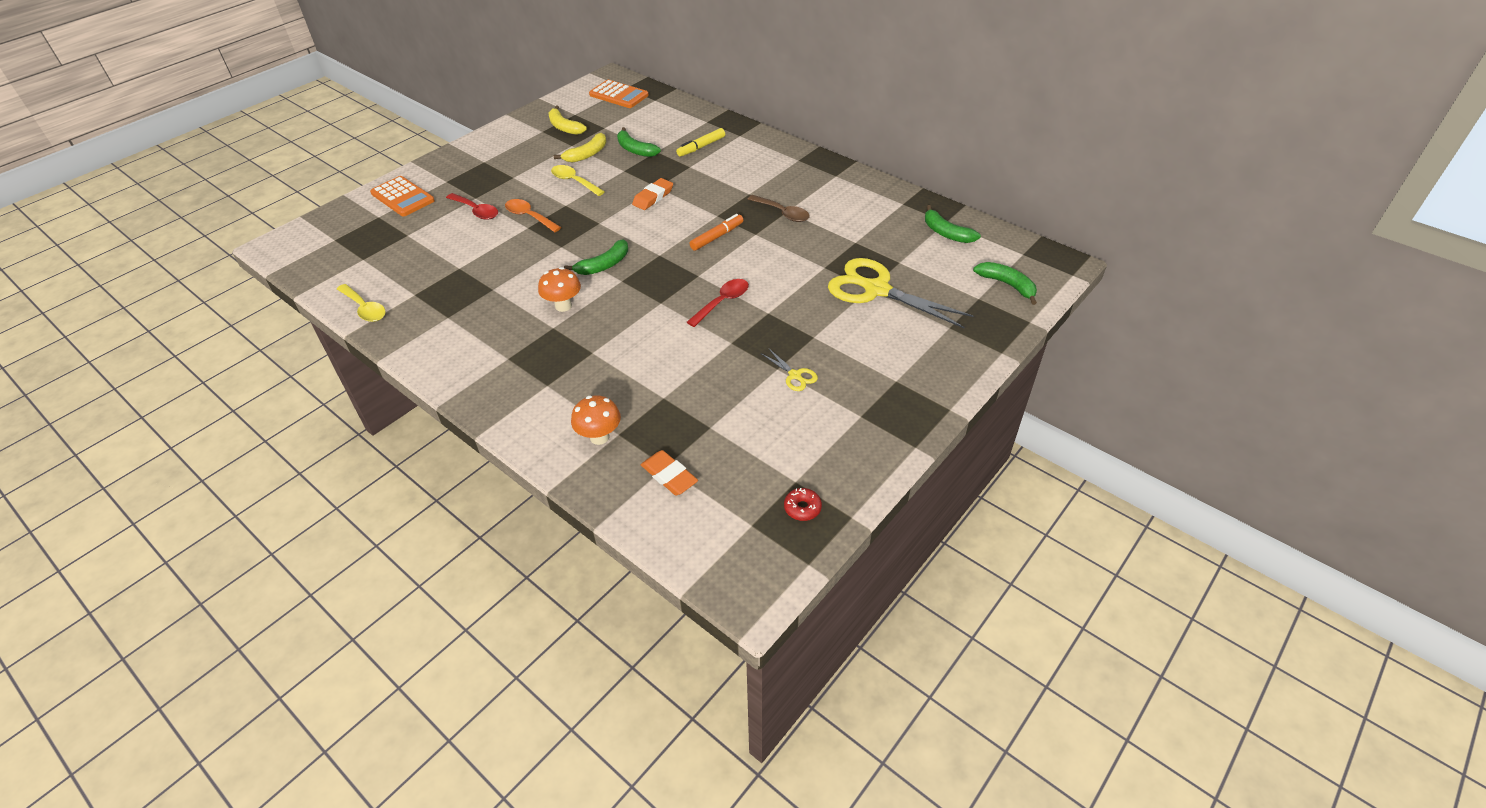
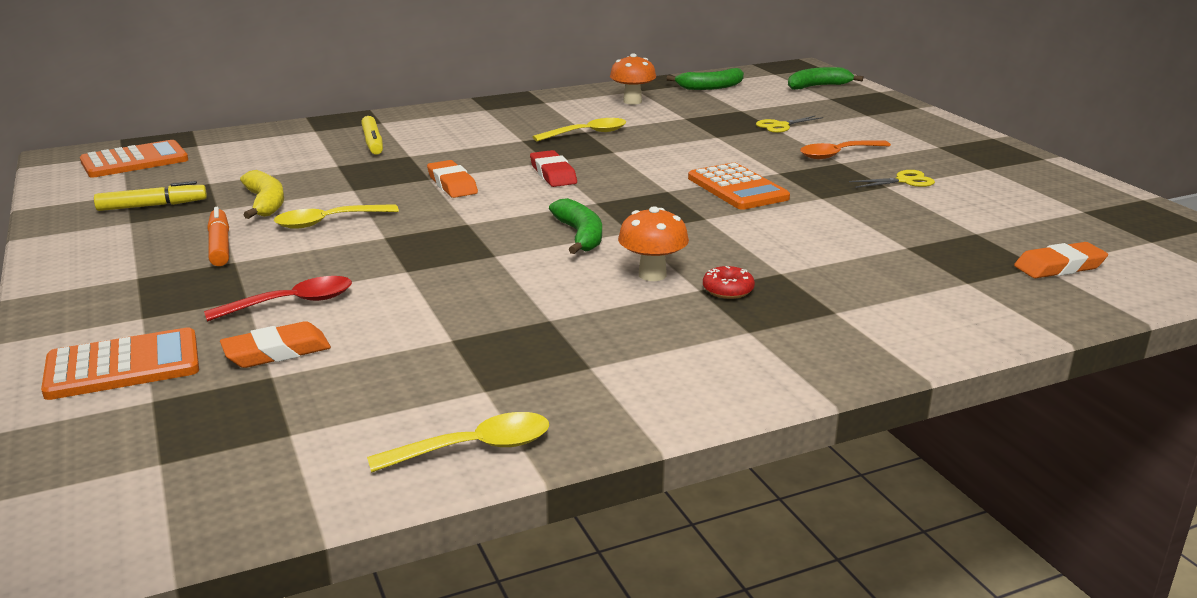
camera: 65 degrees left, 20 degrees down
(428, 227) = (277, 352): none -> orange eraser
(529, 216) = (377, 265): orange spoon -> orange spoon (838, 154)
(564, 127) = (152, 206): yellow banana -> yellow marker
(599, 437) = (969, 294): orange mushroom -> orange mushroom (632, 101)
(635, 149) = (310, 175): green banana -> none
(696, 225) = (553, 174): none -> red eraser
(717, 237) = (595, 169): orange marker -> orange marker (220, 245)
(722, 302) = (737, 188): red spoon -> orange calculator
(783, 213) = (587, 133): brown spoon -> yellow spoon
(802, 508) = (1127, 215): red donut -> red donut (728, 290)
(876, 290) = (780, 126): yellow scissors -> yellow scissors, size x0.43

